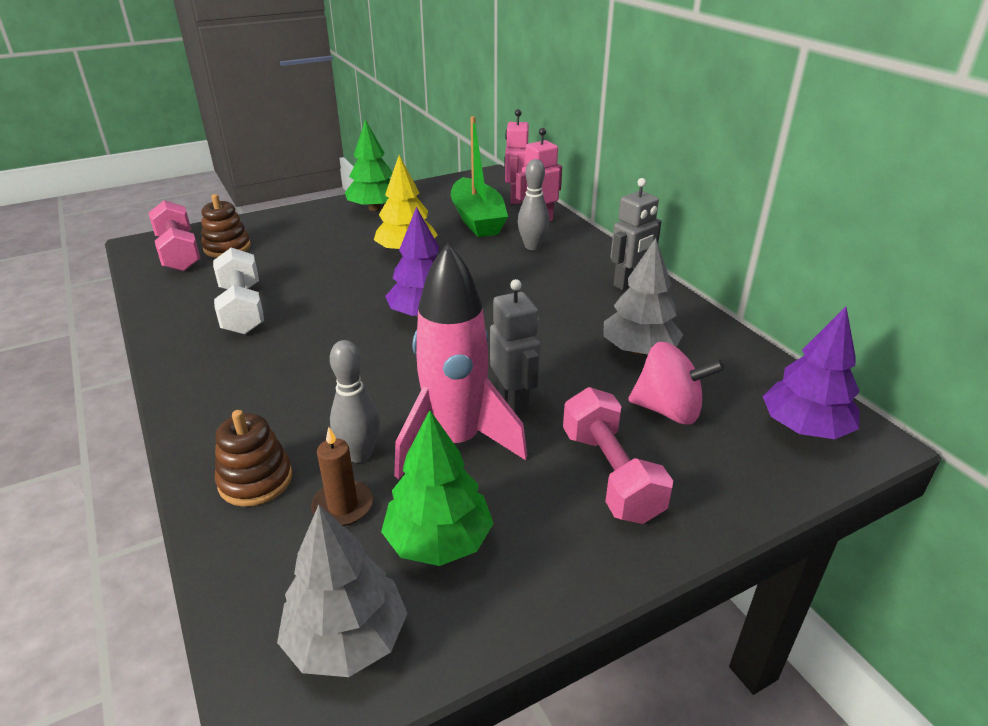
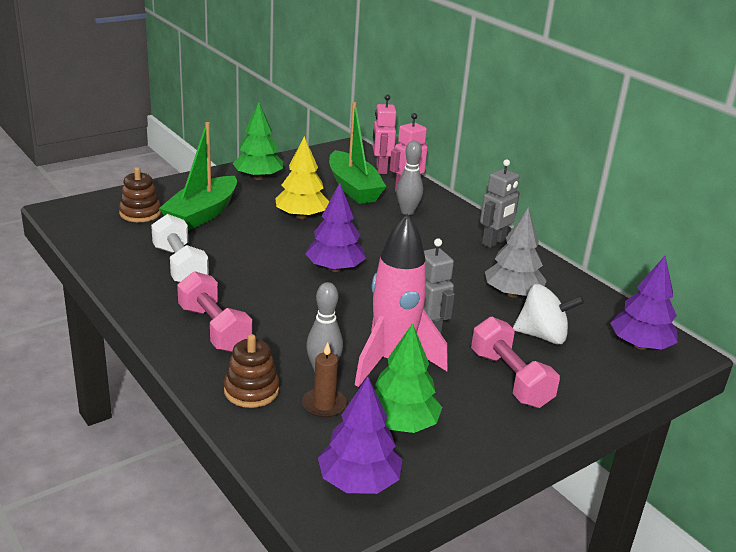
camera: 10 degrees left, 5 degrees down
(179, 253) = (98, 218): pink dumbbell -> pink dumbbell (214, 329)
(295, 249) = (202, 214): none -> green boat
(346, 639) = (358, 482): grey tree -> purple tree
(668, 410) = (542, 336): pink spinning top -> white spinning top

